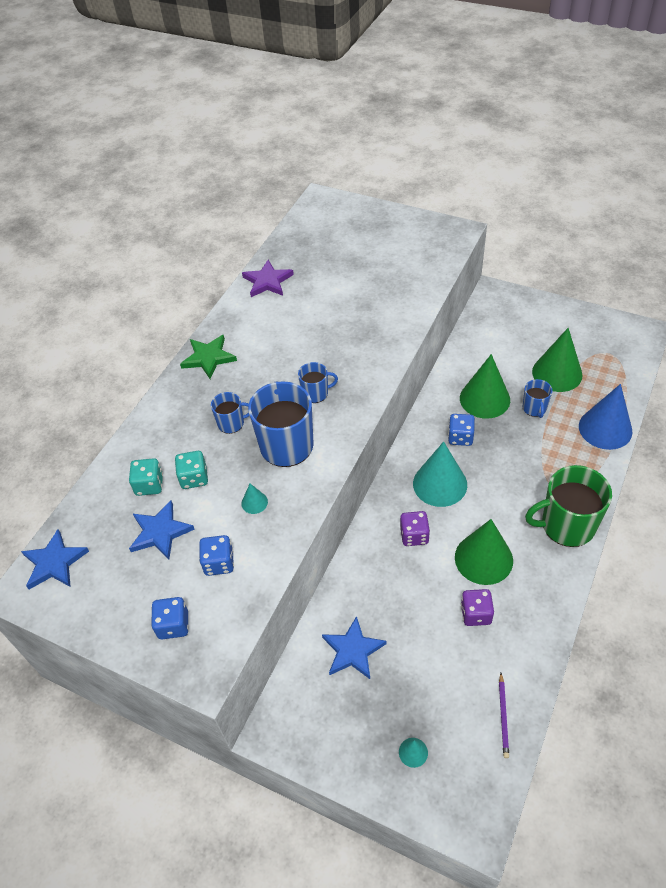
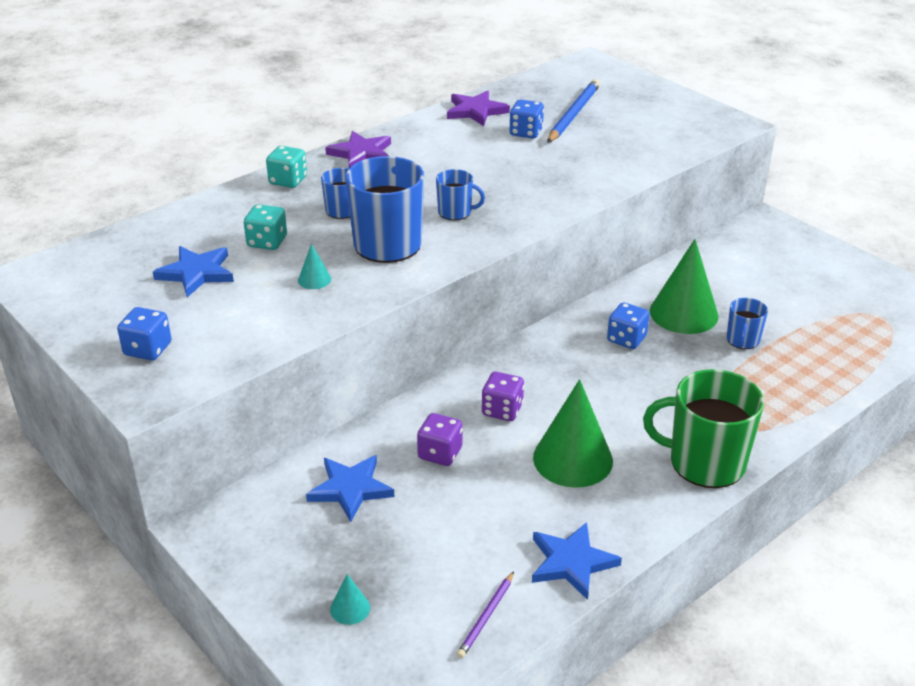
camera: 20 degrees right, 15 degrees down
(54, 562) = (73, 264): blue star -> blue star (571, 562)
(149, 485) = (217, 234): turquoise dice -> turquoise dice (288, 181)
(208, 358) = (361, 154): green star -> purple star
(219, 563) = (236, 316): blue dice -> blue dice (526, 132)
(341, 260) = (573, 114): none -> blue pencil
(440, 484) = (569, 373): turquoise cone -> none
(476, 614) = (524, 507): purple dice -> purple dice (440, 453)
(557, 373) = (797, 316): green cone -> none
(605, 428) = (825, 386): blue cone -> none

